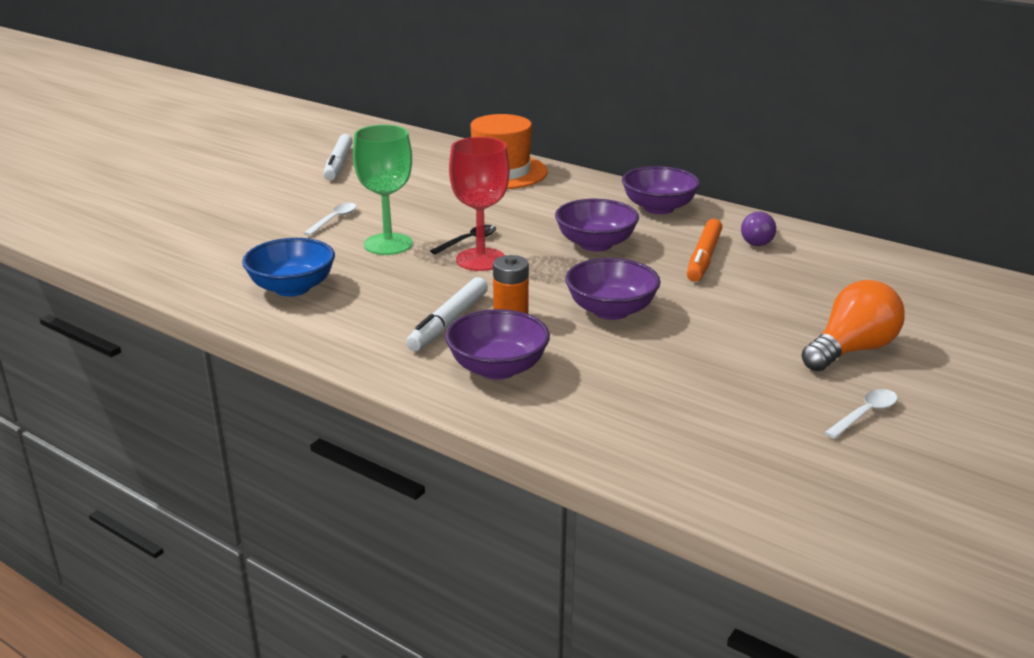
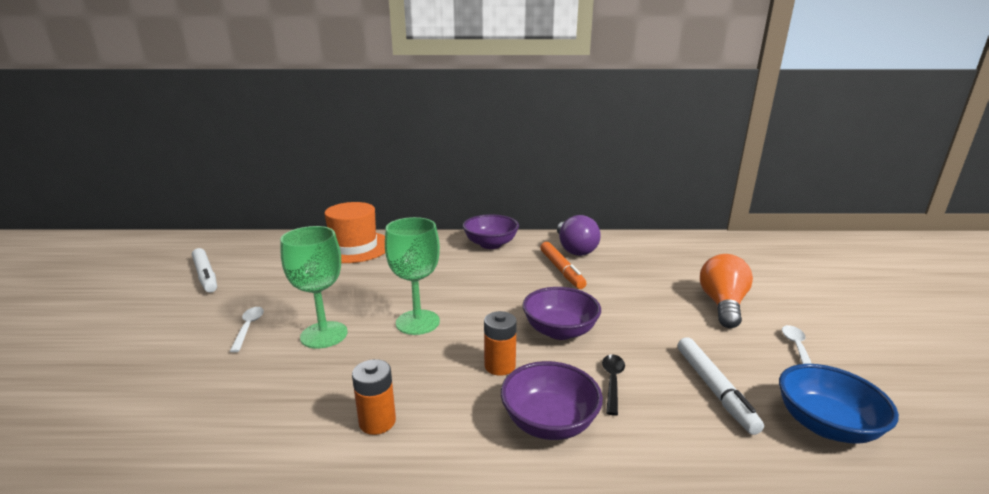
camera: 35 degrees left, 5 degrees down
(292, 288) = (269, 417): blue bowl -> blue bowl (825, 425)
(364, 318) = (377, 422): none -> orange battery
(449, 322) = (458, 392): white marker -> white marker (714, 389)
(468, 241) = (390, 309): black spoon -> black spoon (612, 381)
(481, 260) = (417, 322): red goblet -> green goblet
(595, 244) = (484, 282): purple bowl -> none
(758, 241) = (574, 249): purple light bulb -> purple light bulb, size x1.67

